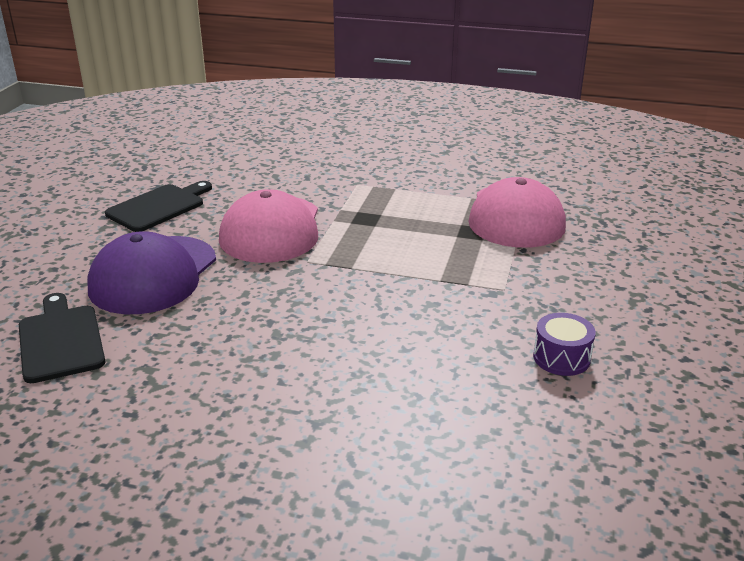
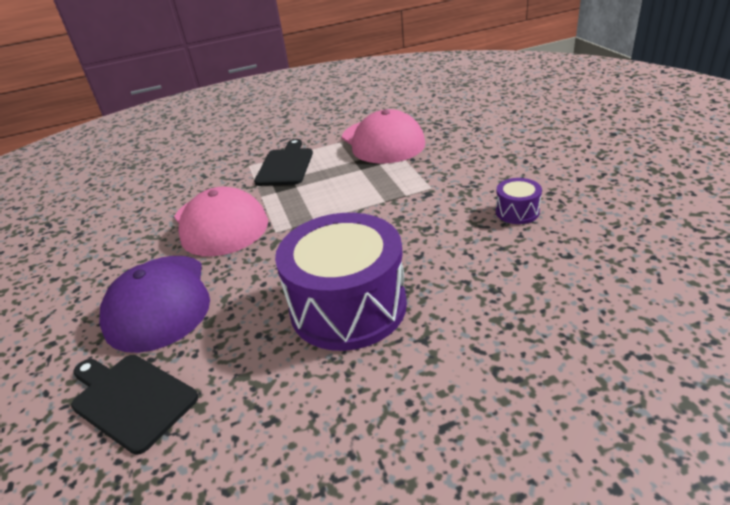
camera: 30 degrees left, 5 degrees up
(159, 207) = (100, 248): black cutting board -> black cutting board (285, 165)
(289, 359) = (348, 306): none -> purple drum

